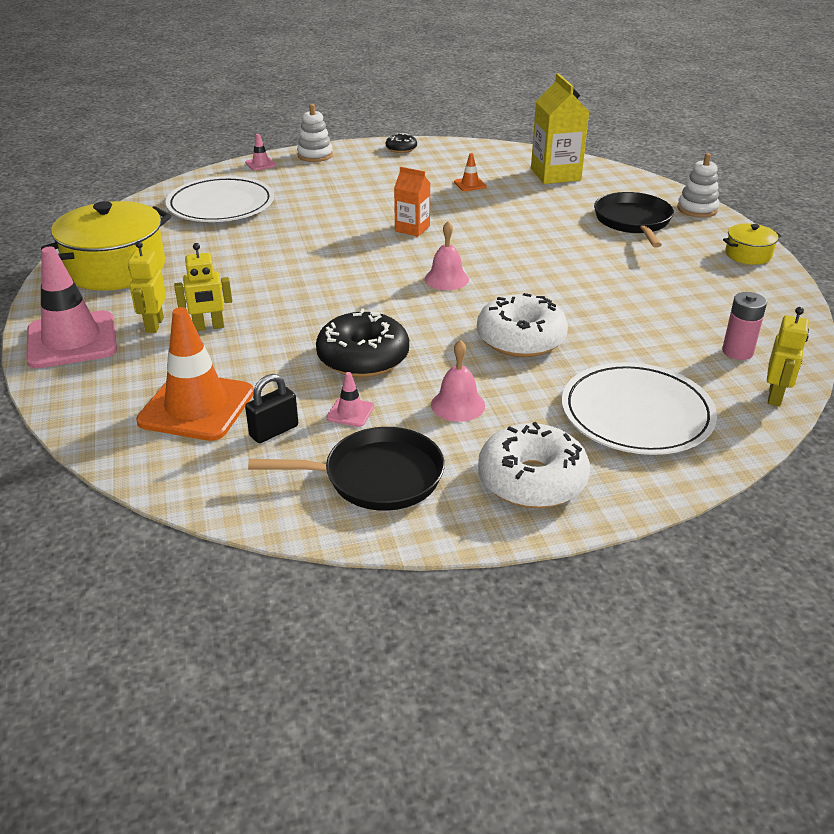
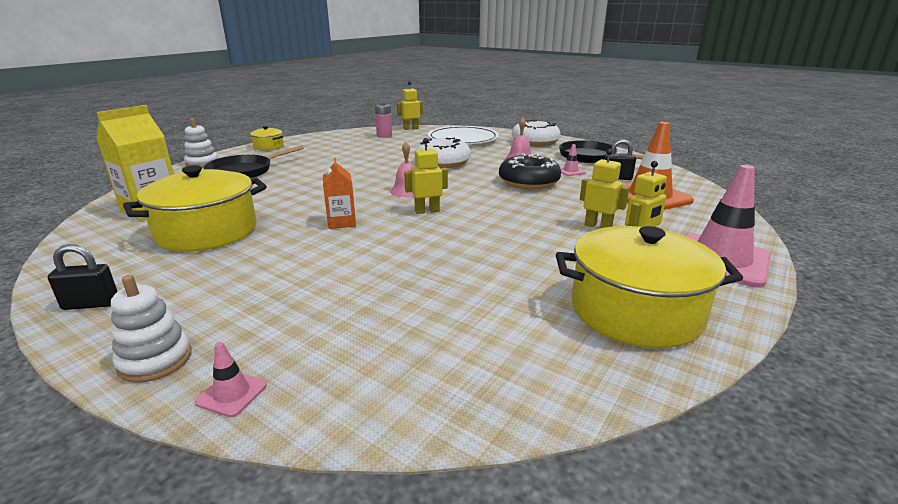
camera: 130 degrees left, 10 degrees down
(221, 205) = (417, 339): white plate -> none
(378, 268) = (427, 211): none -> yellow robot
(401, 149) = (91, 304): black donut -> black padlock
(470, 184) = (207, 232): orange traffic cone -> yellow pot

